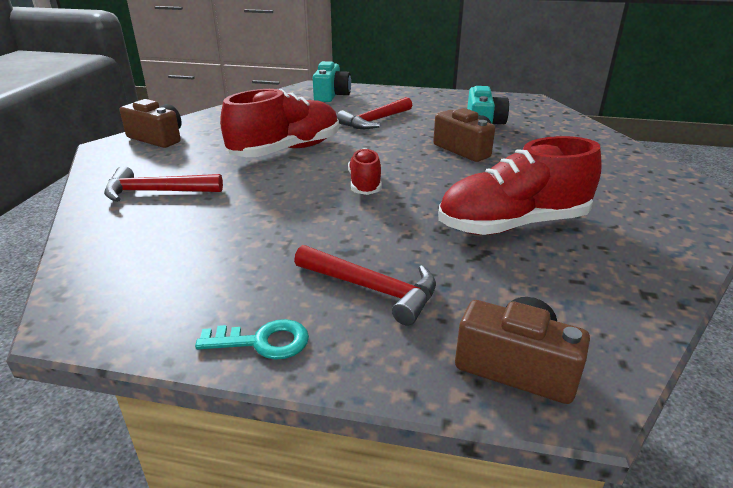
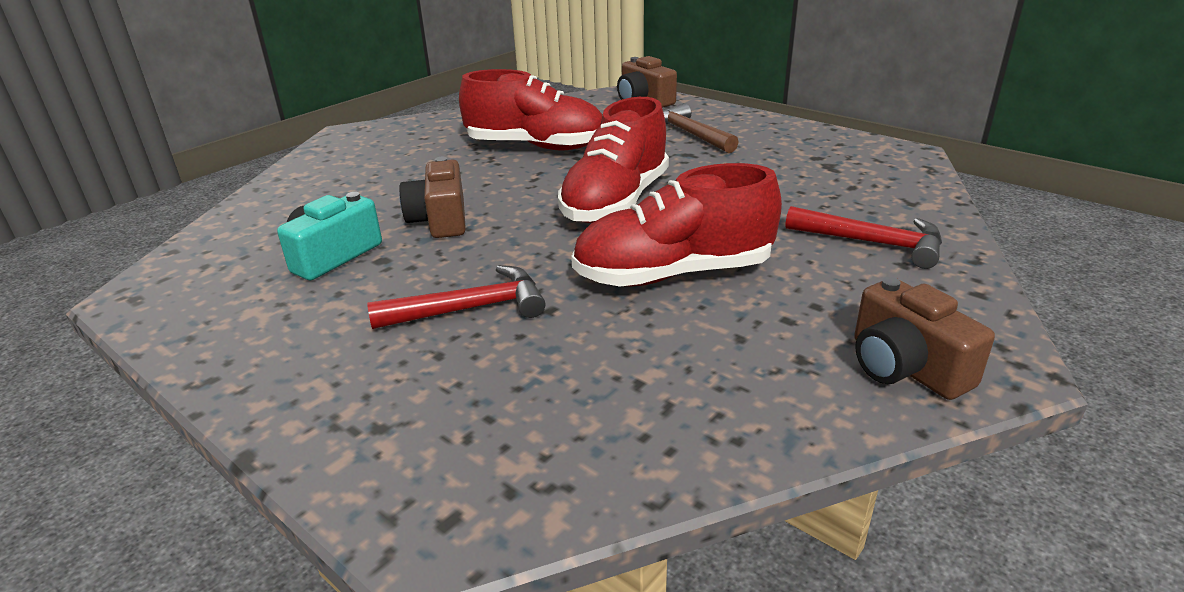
camera: 150 degrees left, 0 degrees up
(263, 341) = (774, 126): turquoise key -> none
(331, 95) = (440, 444): turquoise camera -> none
(365, 184) = (616, 202): red shoe -> red shoe, size x1.81
(372, 289) = (689, 134): red hammer -> brown hammer

